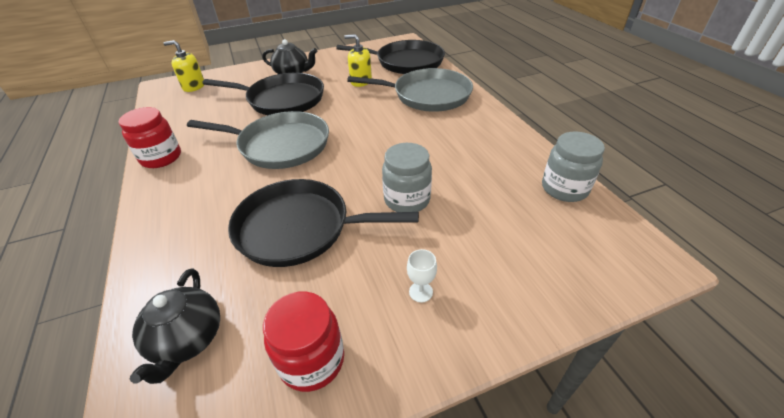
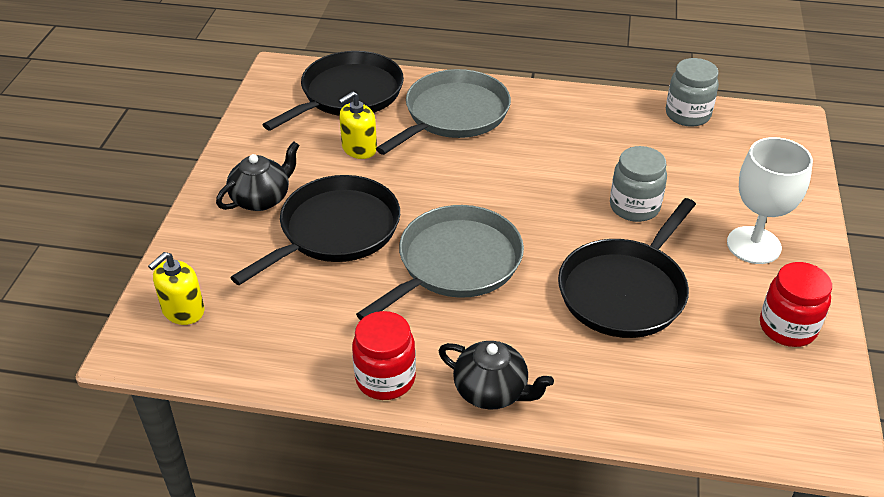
camera: 60 degrees left, 0 degrees up
(187, 339) = (726, 399): black teapot -> black teapot (492, 391)
(421, 292) = (753, 245): white goblet -> white goblet, size x2.45

